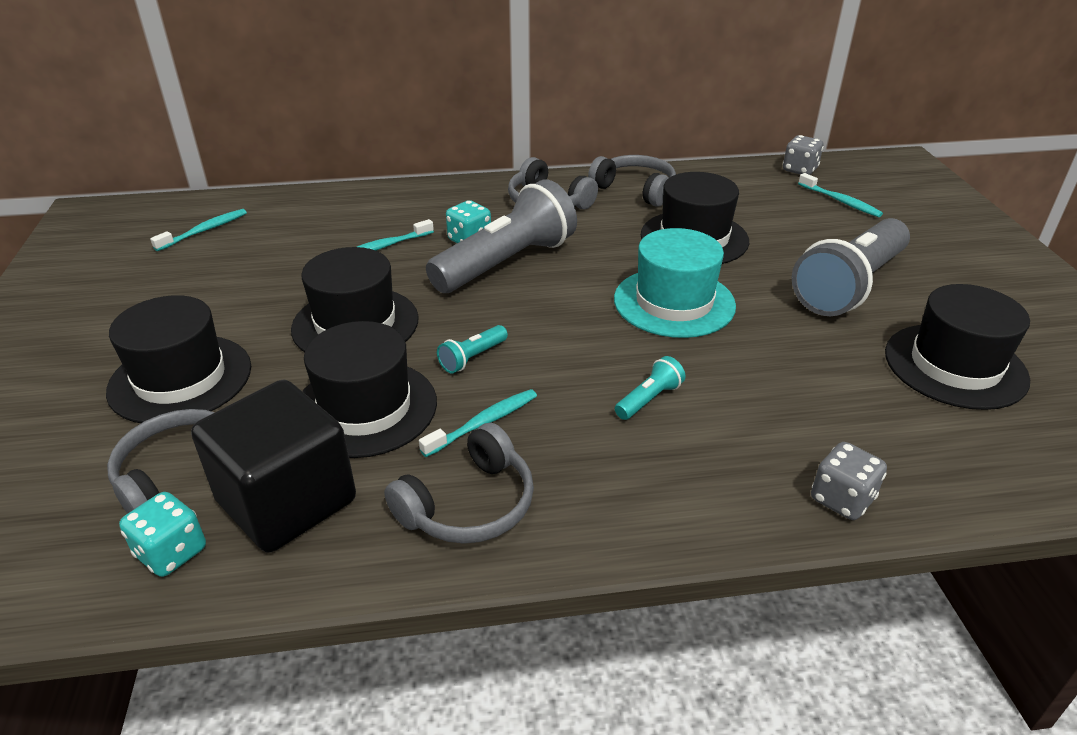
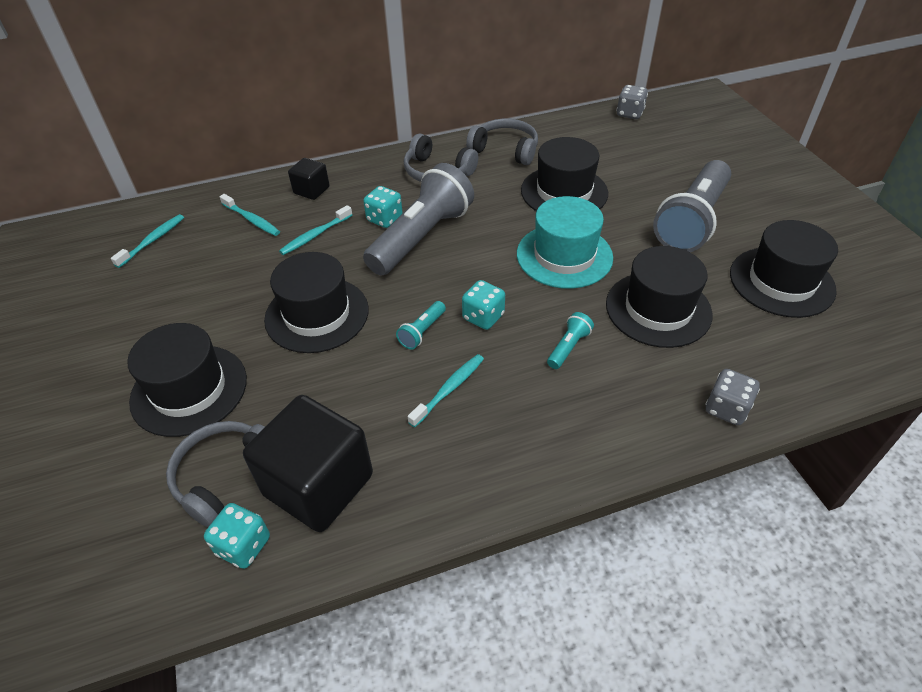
camera: 10 degrees left, 10 degrees up
(365, 408) = (352, 391): black hat -> black hat (658, 309)
(397, 204) = (311, 190): none -> black cube
(468, 504) = (459, 462): grey headphones -> none
(552, 352) = (483, 317): none -> turquoise dice
(840, 201) = (667, 141): turquoise toothbrush -> turquoise toothbrush (251, 220)

